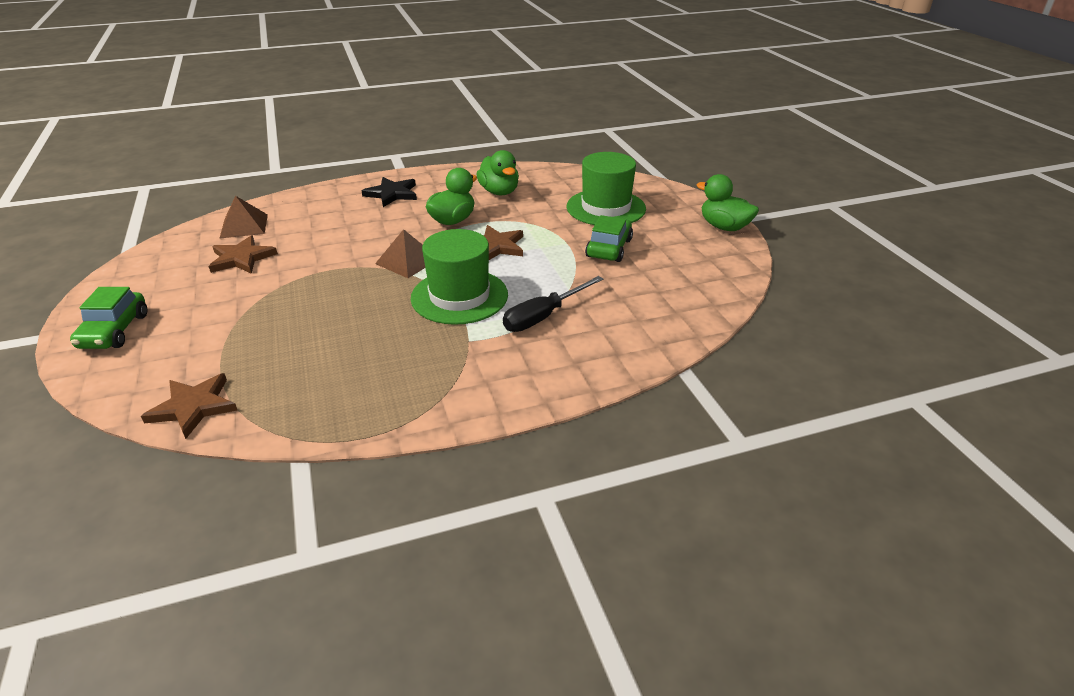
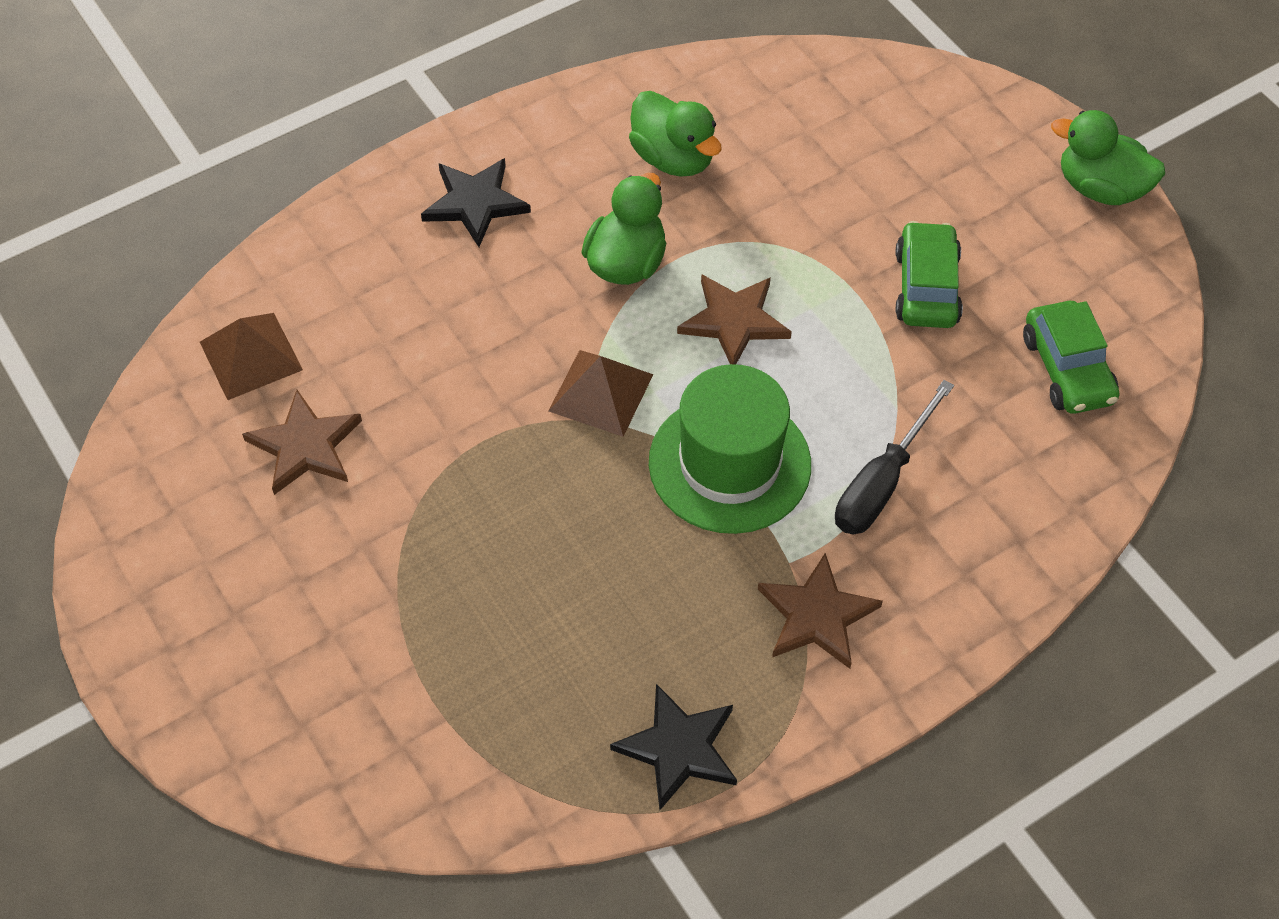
camera: 15 degrees left, 20 degrees up
(114, 331) = (210, 669): green car -> green car (1067, 369)
(193, 407) = (449, 792): brown star -> brown star (816, 616)
(346, 412) = (679, 748): none -> black star
(606, 208) = (883, 170): green hat -> none

